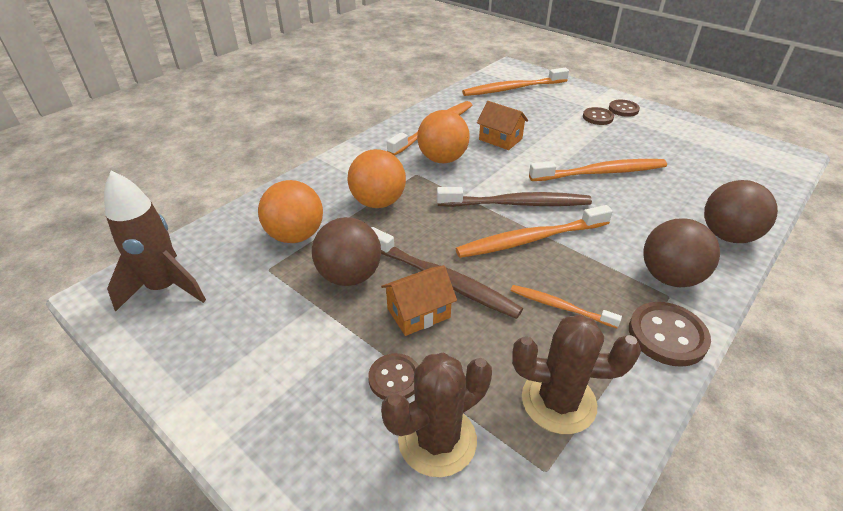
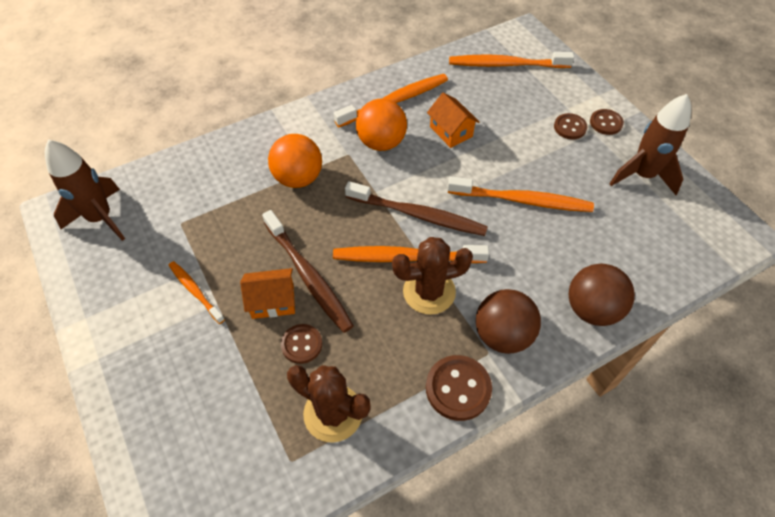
camera: 20 degrees right, 15 degrees up
(295, 236) = (215, 195): orange ball -> none
(349, 276) = (238, 249): brown ball -> none
(394, 378) = (226, 352): brown button -> brown button (301, 344)
(437, 440) = (230, 411): brown cactus -> brown cactus (429, 292)
(559, 306) = (387, 332): orange toothbrush -> orange toothbrush (195, 291)
(681, 136) = (642, 175): none -> brown rocket

